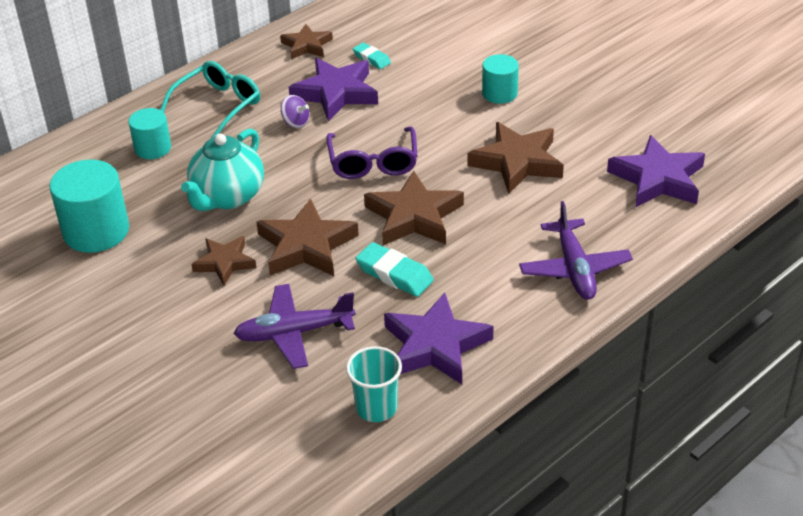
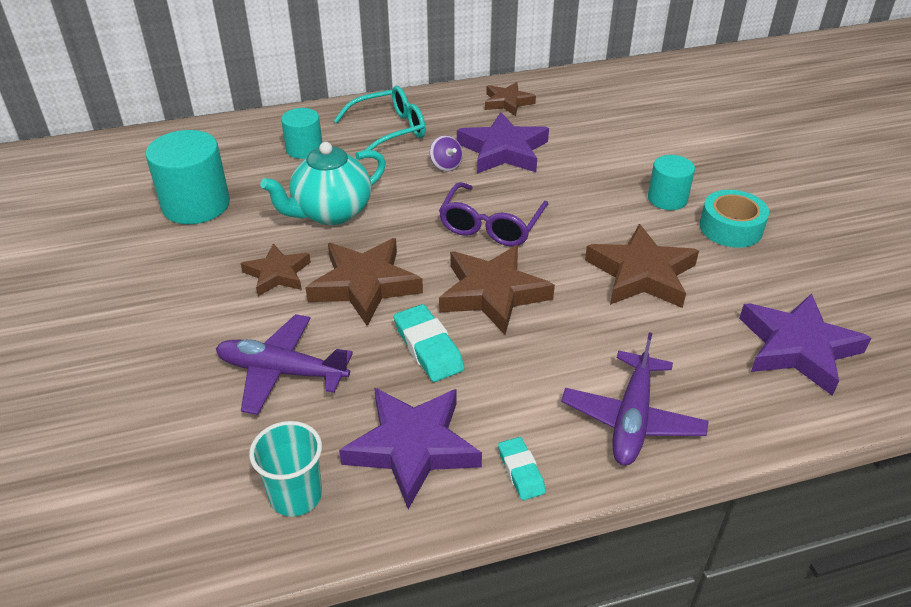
camera: 25 degrees right, 0 degrees up
(371, 59) = (559, 130): turquoise eraser -> turquoise eraser (521, 471)
(562, 102) = (730, 228): none -> turquoise tape

